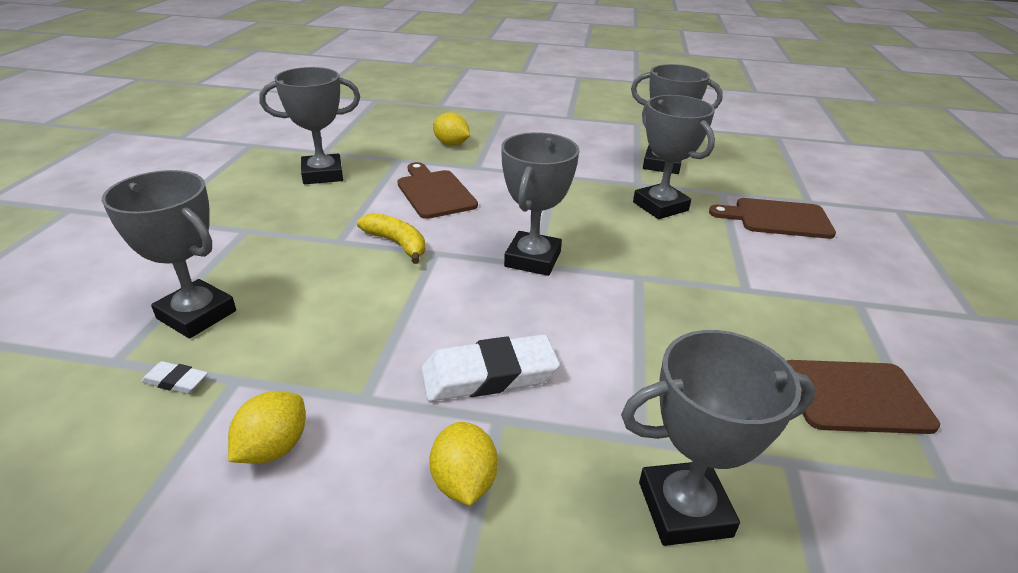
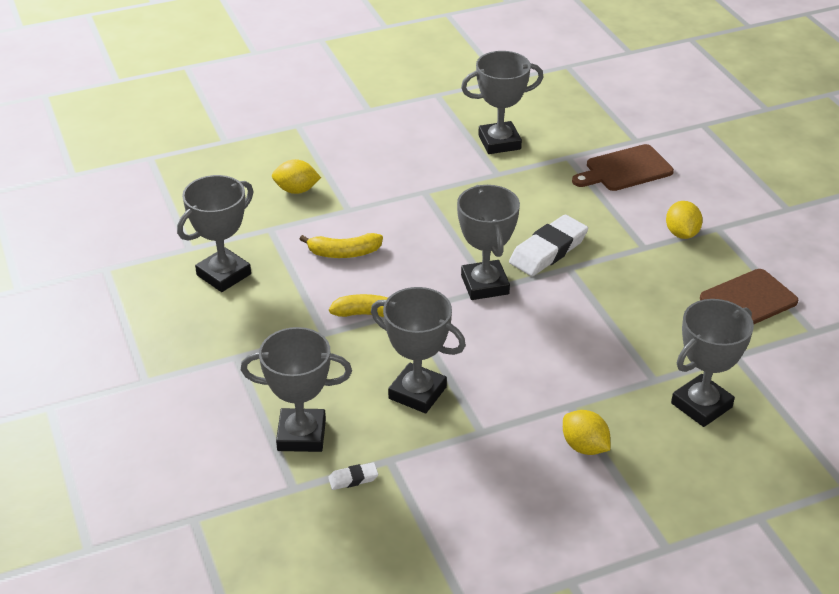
camera: 30 degrees left, 5 degrees up
(273, 448) = (464, 482): yellow lemon -> yellow lemon (681, 233)
(434, 192) = (344, 253): brown cutting board -> yellow banana
(489, 375) = (539, 383): white eraser -> white eraser (548, 250)
(660, 206) = (533, 192): grey trophy -> grey trophy (417, 393)

